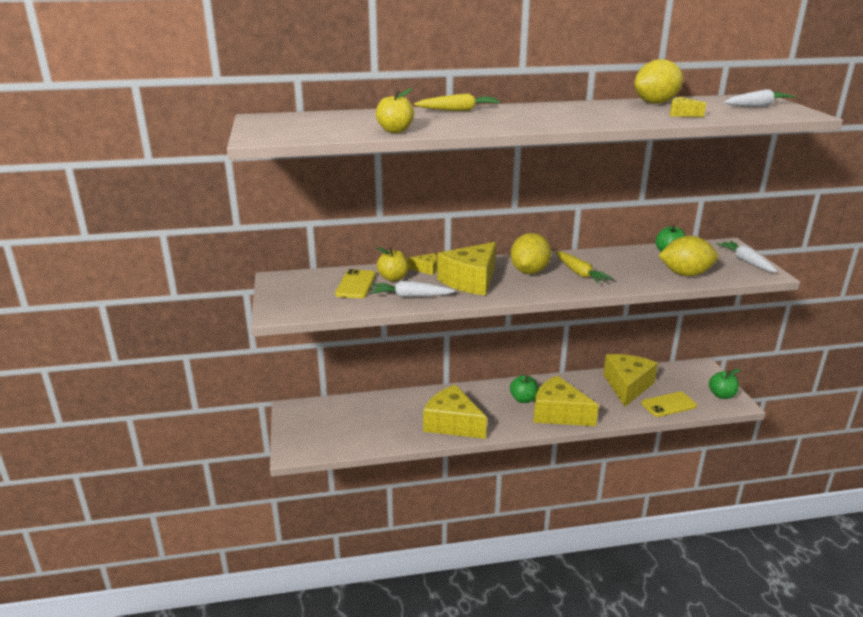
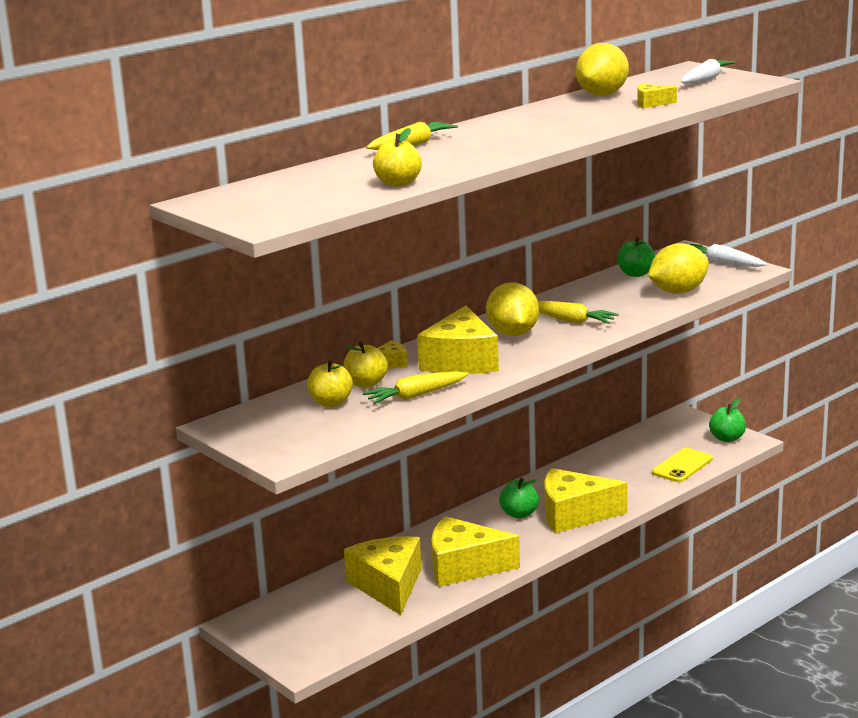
camera: 30 degrees left, 5 degrees down
(355, 284) = (331, 403): yellow phone -> yellow apple
(410, 296) = (415, 396): white carrot -> yellow carrot
(627, 386) = (621, 461): yellow cheese -> yellow cheese (388, 586)

